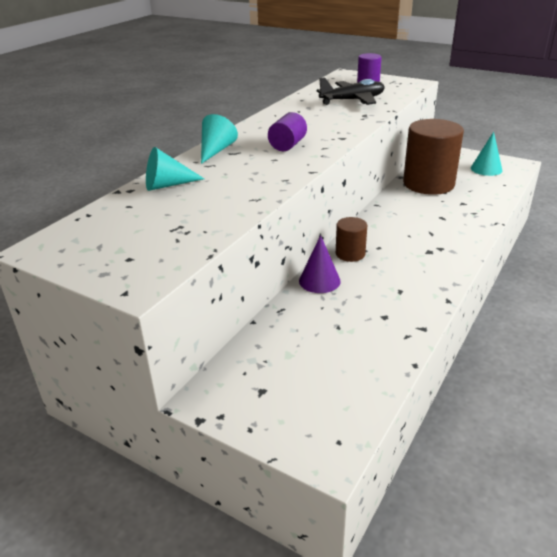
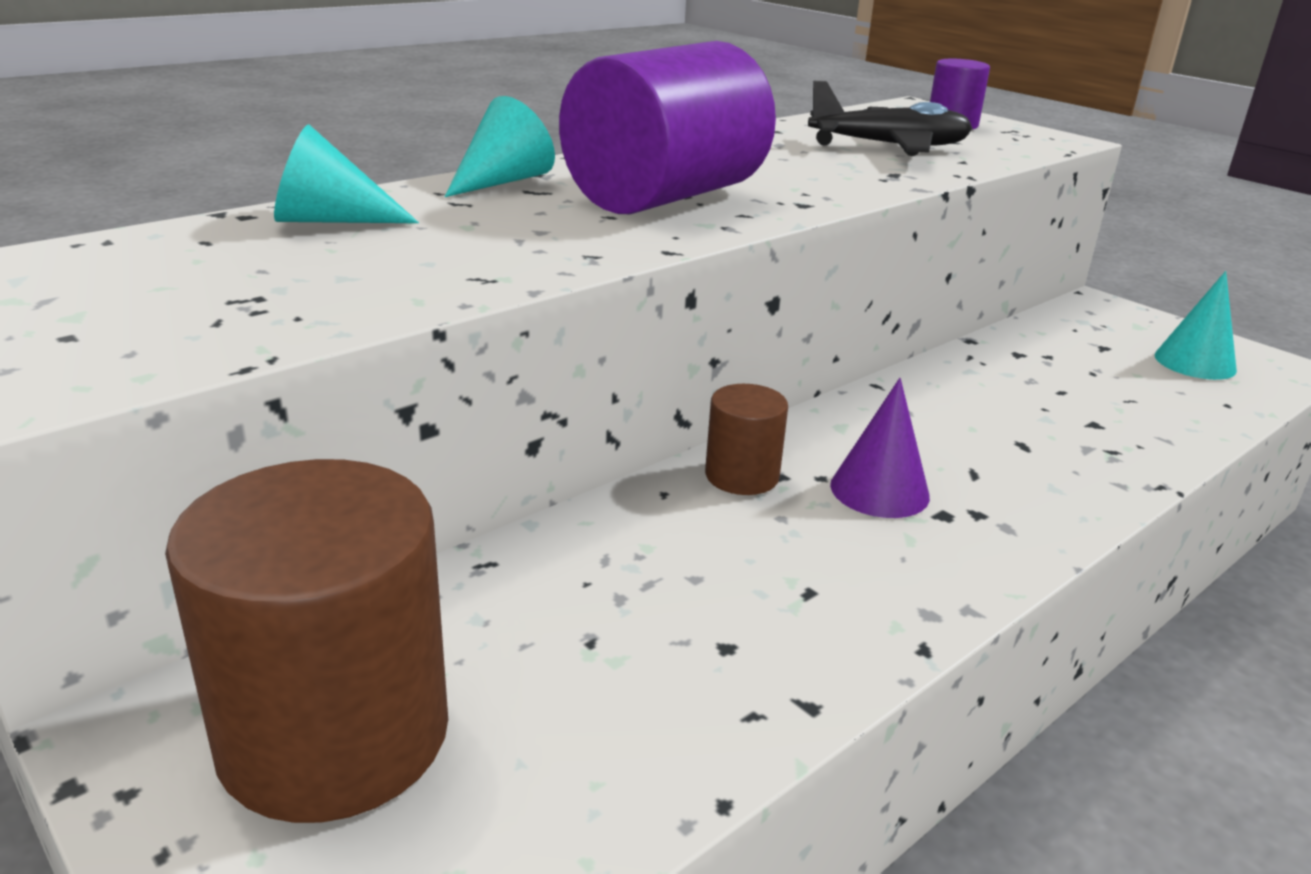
camera: 15 degrees right, 5 degrees down
(287, 145) = (665, 197): purple cylinder -> purple cylinder, size x2.07
(319, 281) = (625, 519): purple cone -> purple cone (879, 490)
(428, 184) = (1030, 366): brown cylinder -> brown cylinder (334, 735)

